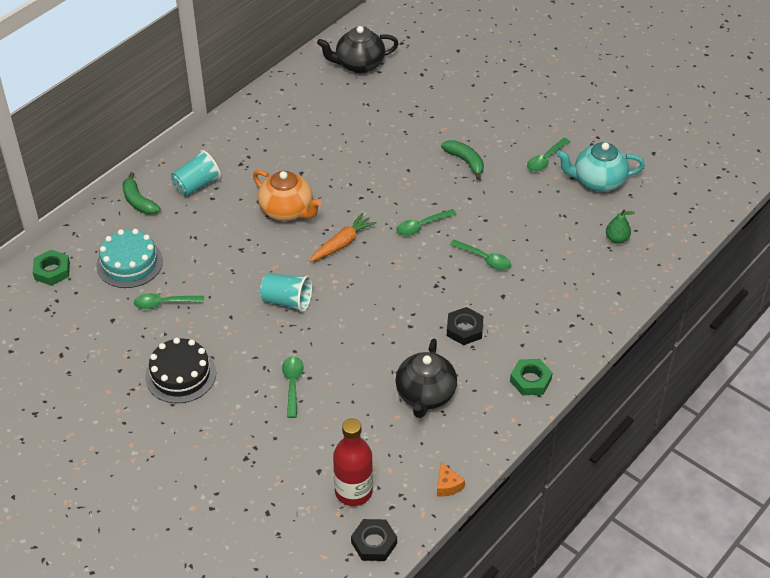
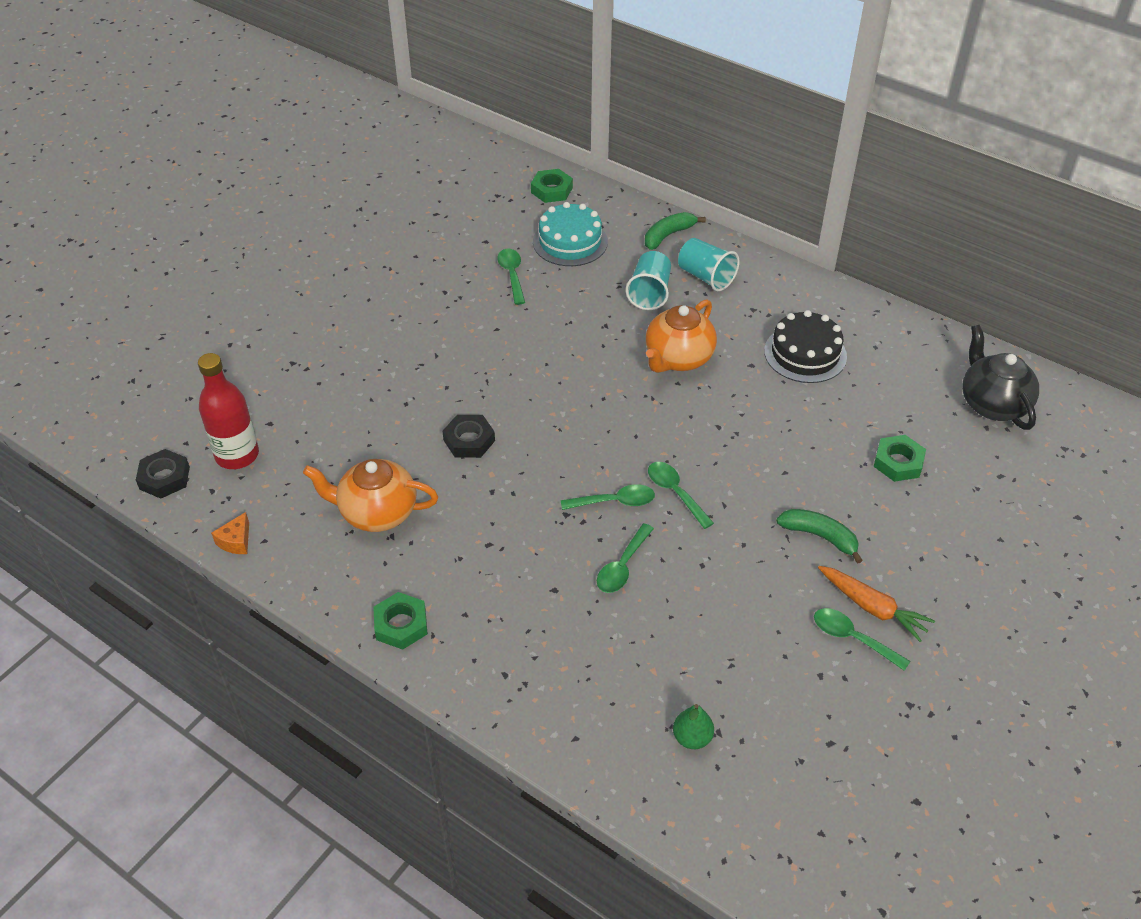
camera: 85 degrees right, 0 degrees up
(180, 375) = (409, 300): black cake -> black cake (805, 354)
(287, 301) = (524, 373): turquoise cup -> turquoise cup (649, 293)
(292, 384) = (395, 390): green spoon -> green spoon (614, 502)
(342, 243) = (629, 415): orange carrot -> orange carrot (872, 608)
(405, 116) = (898, 462): none -> green nut
(425, 395) = (377, 512): black teapot -> orange teapot
(447, 485) = (236, 541): orange cheese -> orange cheese turned 45 degrees counterclockwise
(464, 329) = (489, 548): black nut -> black nut (469, 440)
(465, 161) = (820, 536): green banana -> green banana turned 105 degrees counterclockwise
(597, 181) = (820, 712): turquoise teapot -> none

